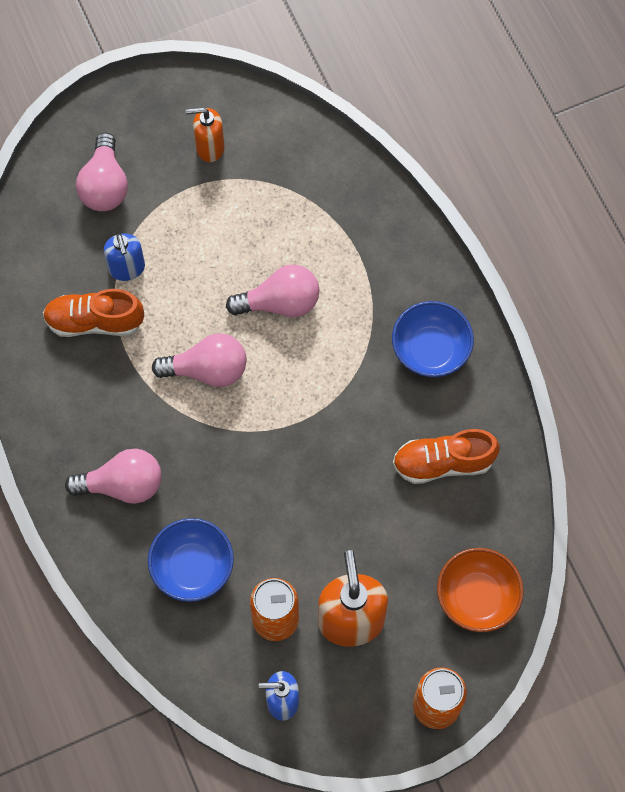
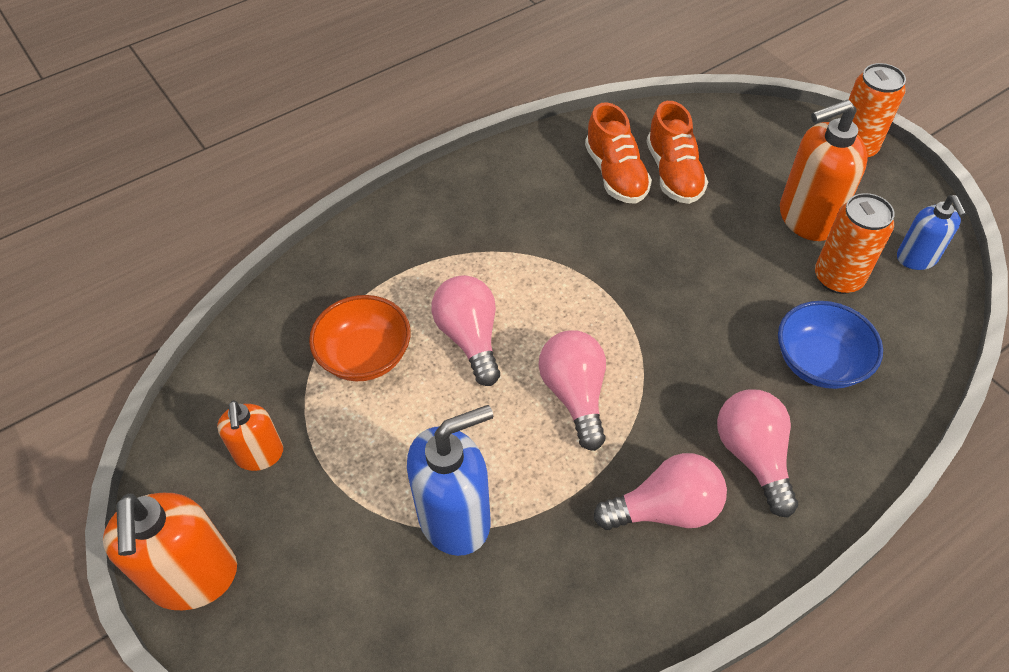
camera: 100 degrees left, 15 degrees down
(94, 321) = (542, 542): orange shoe -> orange shoe (673, 173)
(105, 185) = (329, 577): pink light bulb -> pink light bulb (665, 509)
(126, 106) = (194, 578): none -> orange soap dispenser
(127, 268) = (455, 518): blue soap dispenser -> blue soap dispenser, size x1.68
(430, 350) = (496, 200): blue bowl -> none
(477, 597) = (738, 134): orange bowl -> orange bowl (365, 356)

